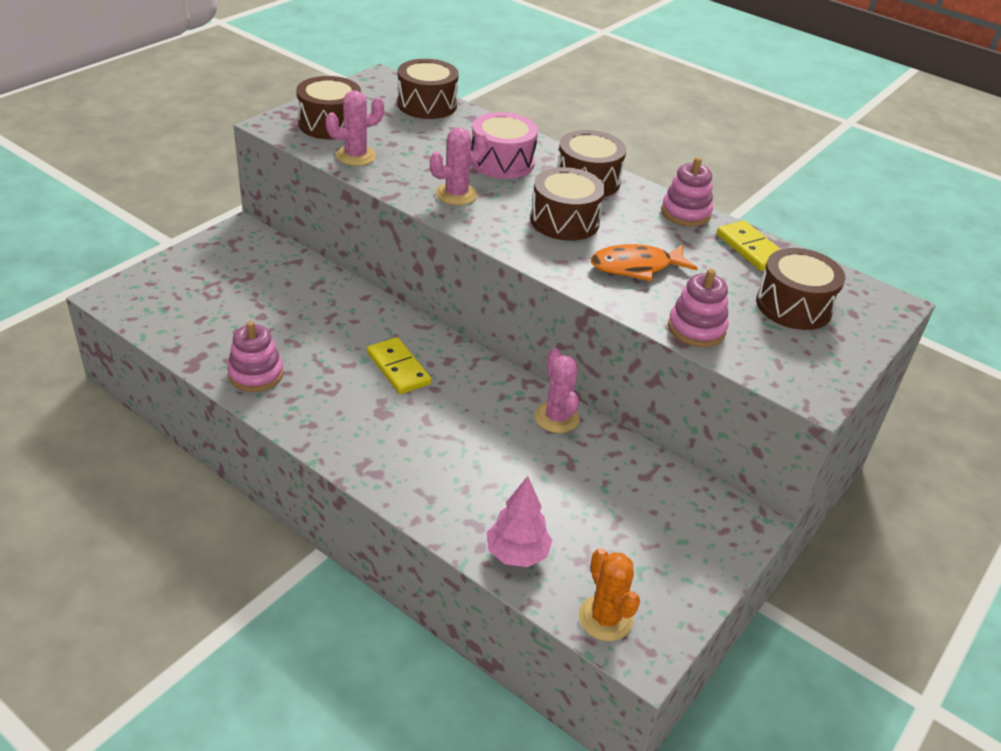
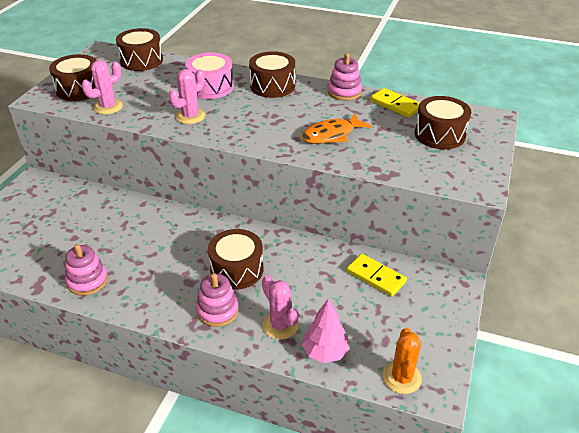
camera: 15 degrees left, 0 degrees up
(398, 368) = (188, 247): yellow domino -> yellow domino (376, 276)
(556, 418) = (308, 250): pink cactus -> pink cactus (280, 325)
(564, 221) = (271, 116): brown drum -> brown drum (237, 269)
(605, 618) = (402, 377): orange cactus -> orange cactus turned 45 degrees clockwise
(696, 329) = (389, 165): pink stacking toy -> pink stacking toy (217, 310)

